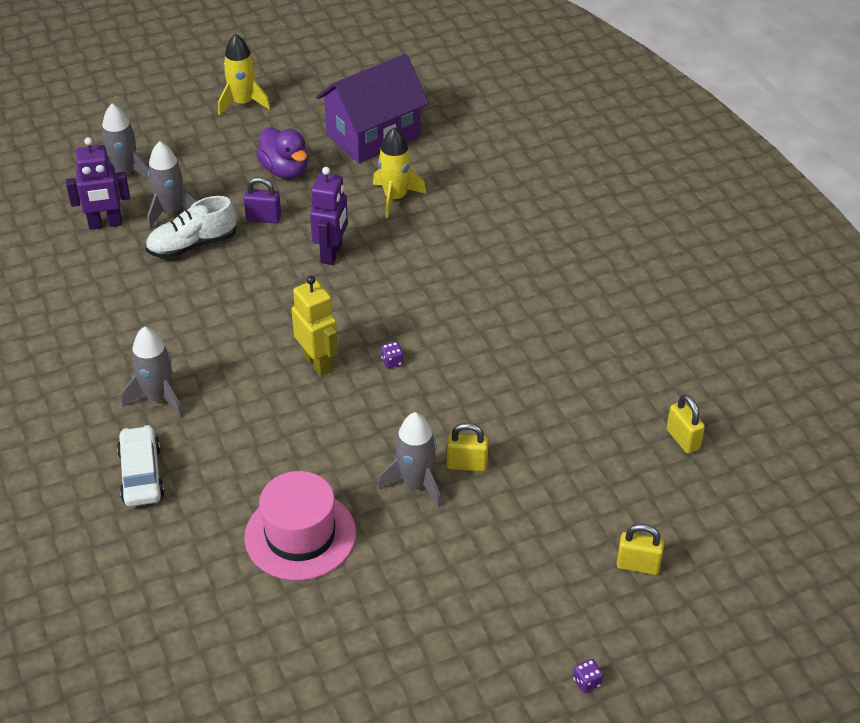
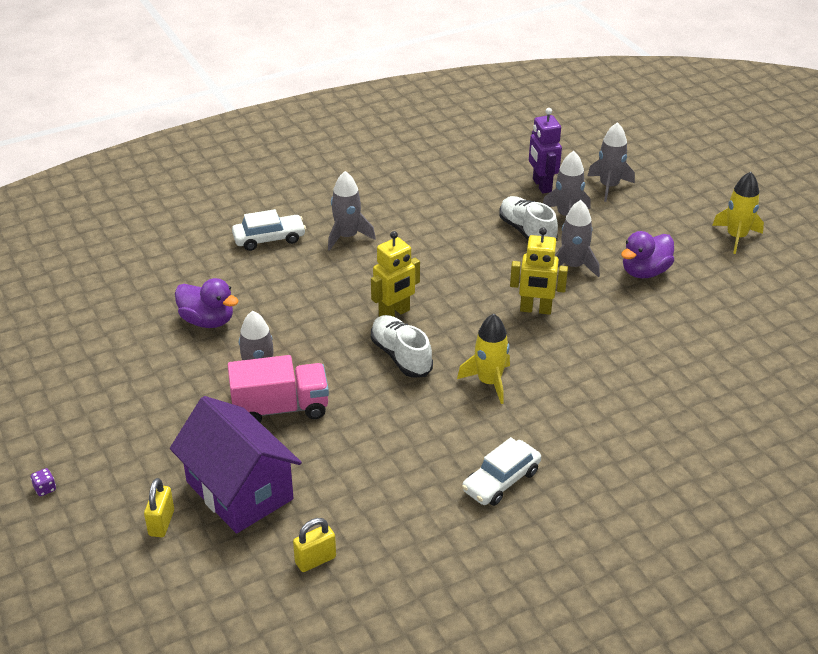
camera: 85 degrees right, 5 degrees down
(263, 218) = (573, 266): purple padlock -> grey rocket
(300, 535) = (207, 321): pink hat -> purple duck
(332, 253) = (535, 310): purple robot -> yellow robot
(373, 135) = (720, 322): purple house -> purple house (239, 490)
(392, 362) = (401, 356): purple dice -> white shoe
(395, 198) = (627, 343): yellow rocket -> yellow rocket (489, 382)
(467, 464) = (280, 408): yellow padlock -> pink truck
(579, 303) = (501, 481): none -> white car

